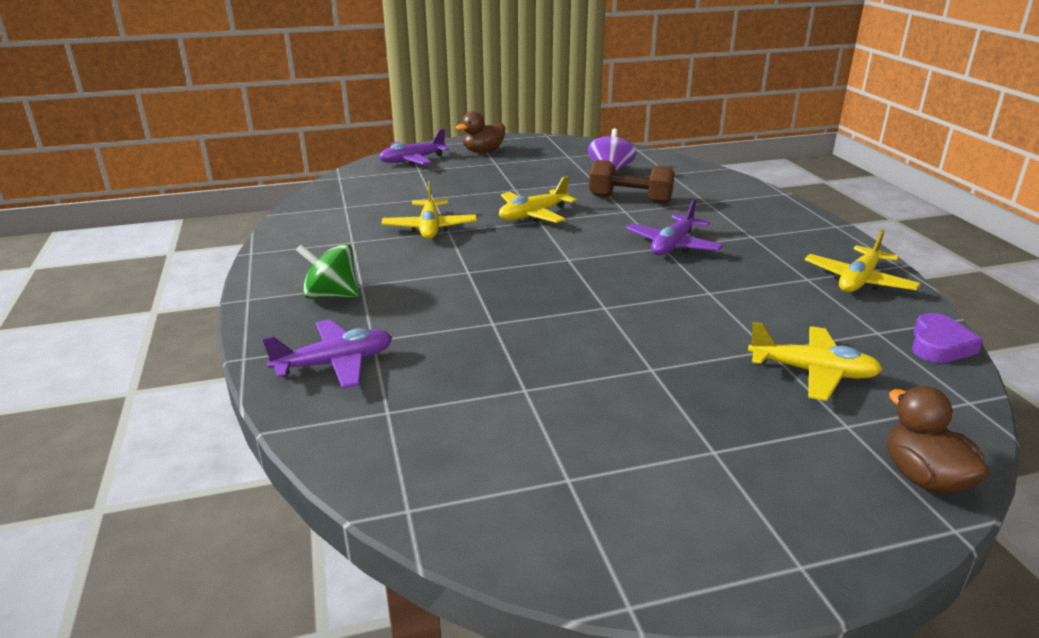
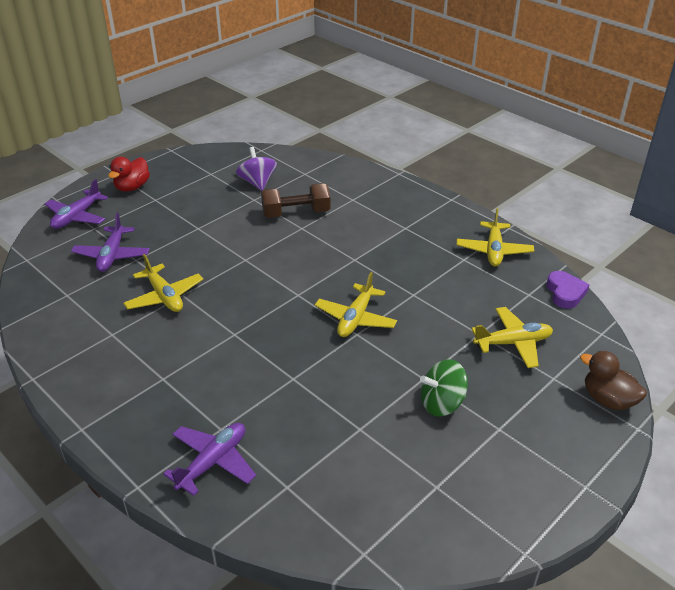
camera: 30 degrees left, 10 degrees up
(331, 295) = (148, 398): green spinning top -> green spinning top (442, 403)
(483, 151) = (132, 187): brown duck -> red duck
(533, 215) = (236, 254): yellow plane -> yellow plane (356, 318)
(673, 245) = (360, 255): purple plane -> purple plane (112, 255)

